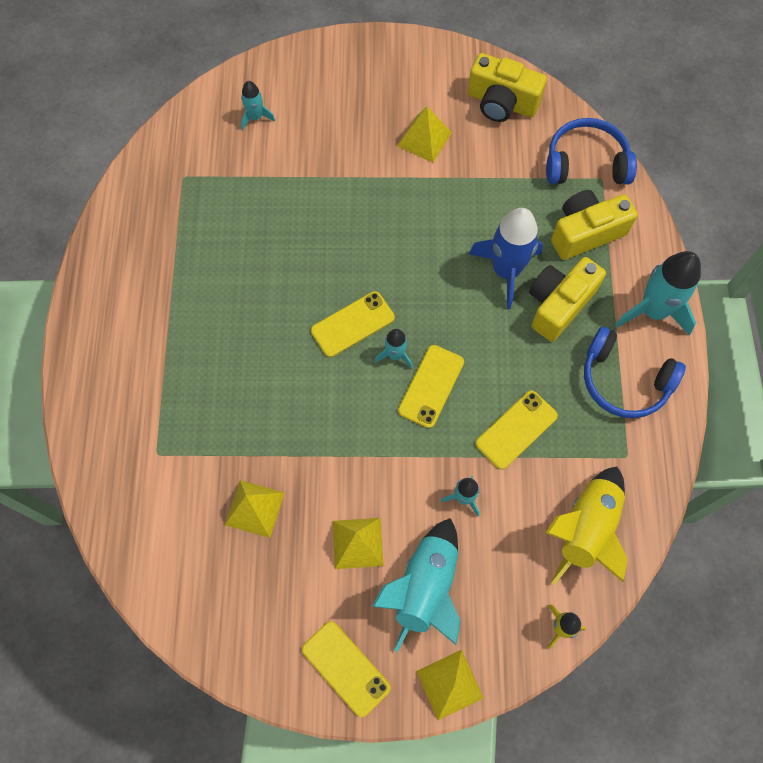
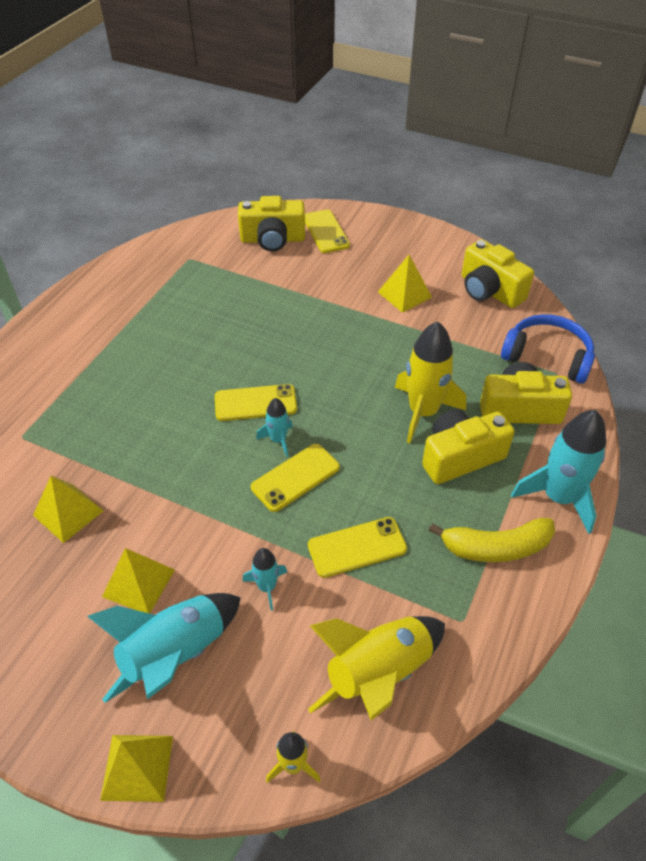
camera: 25 degrees right, 20 degrees down
(256, 117) = (273, 239): turquoise rocket -> yellow camera
(346, 668) = (46, 696): yellow phone -> yellow phone (326, 231)
(506, 271) = (423, 412): blue rocket -> yellow rocket
(624, 380) = (495, 547): blue headphones -> yellow banana

